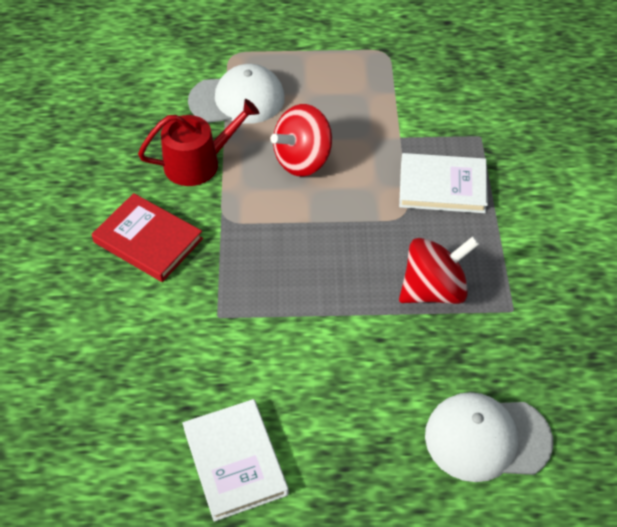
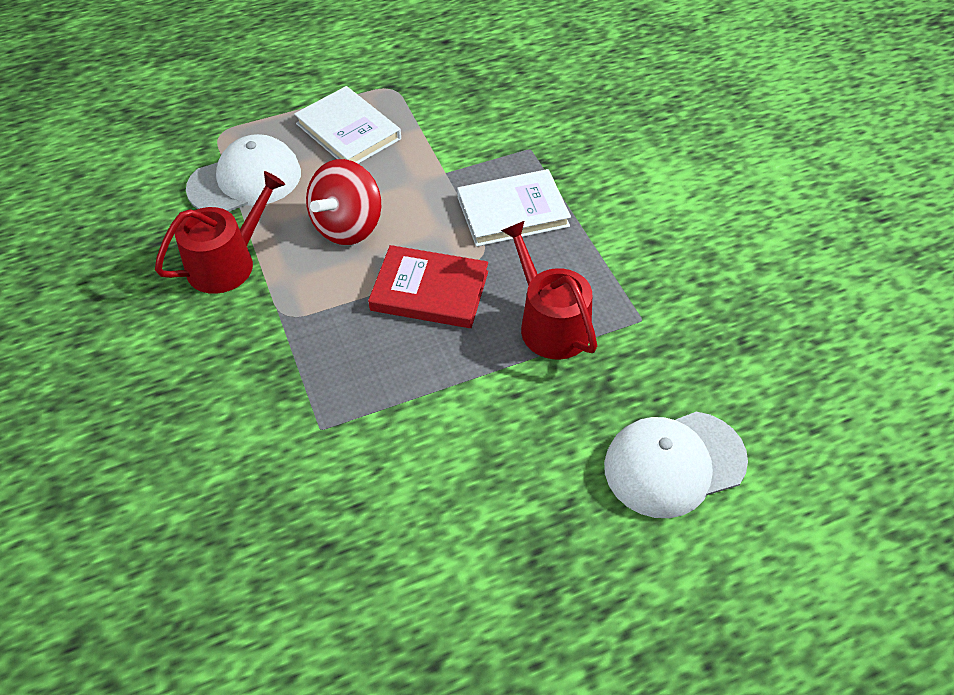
camera: 20 degrees left, 0 degrees up
(148, 240) = (202, 368): red book -> red book (429, 291)
(235, 461) = (409, 588): white book -> white book (348, 131)
(433, 290) = (550, 323): red spinning top -> red watering can

